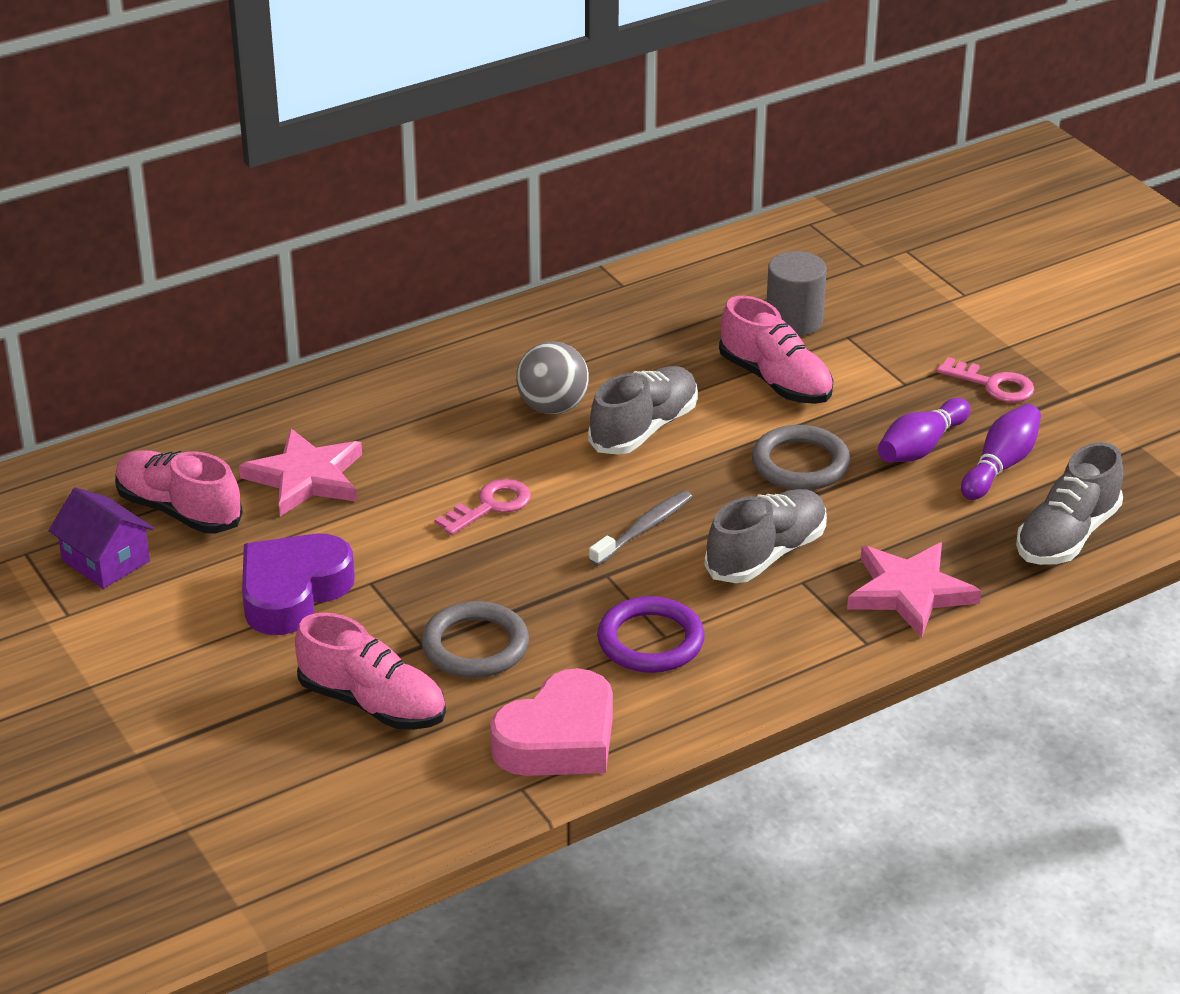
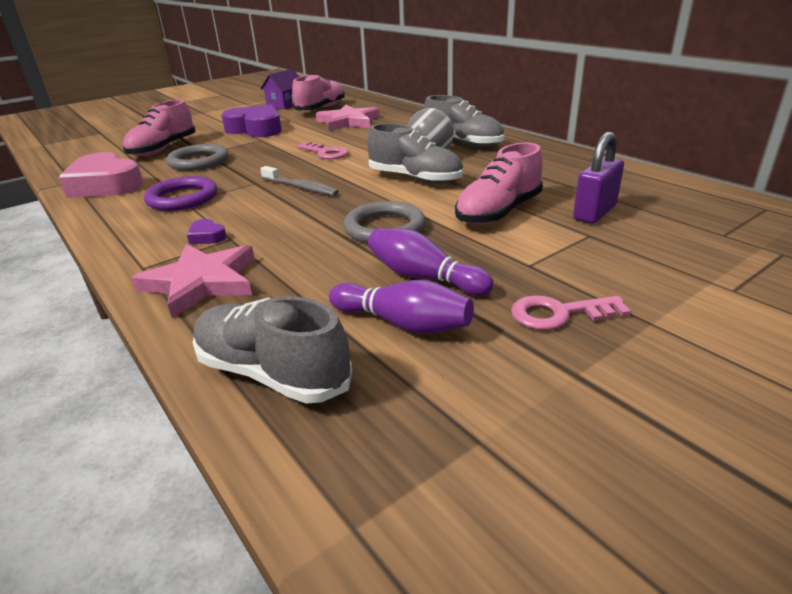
camera: 85 degrees right, 5 degrees down
(766, 554) = (266, 224): grey shoe -> grey shoe (462, 143)
(793, 601) = (207, 236): none -> purple heart
(794, 321) = (594, 213): grey cylinder -> purple padlock
(993, 384) = (559, 314): pink key -> pink key turned 60 degrees clockwise

